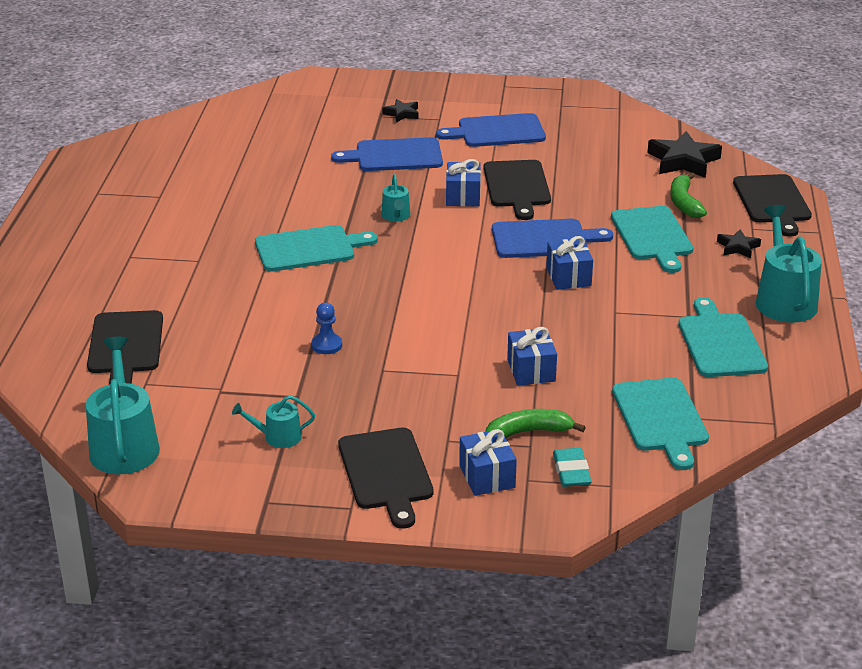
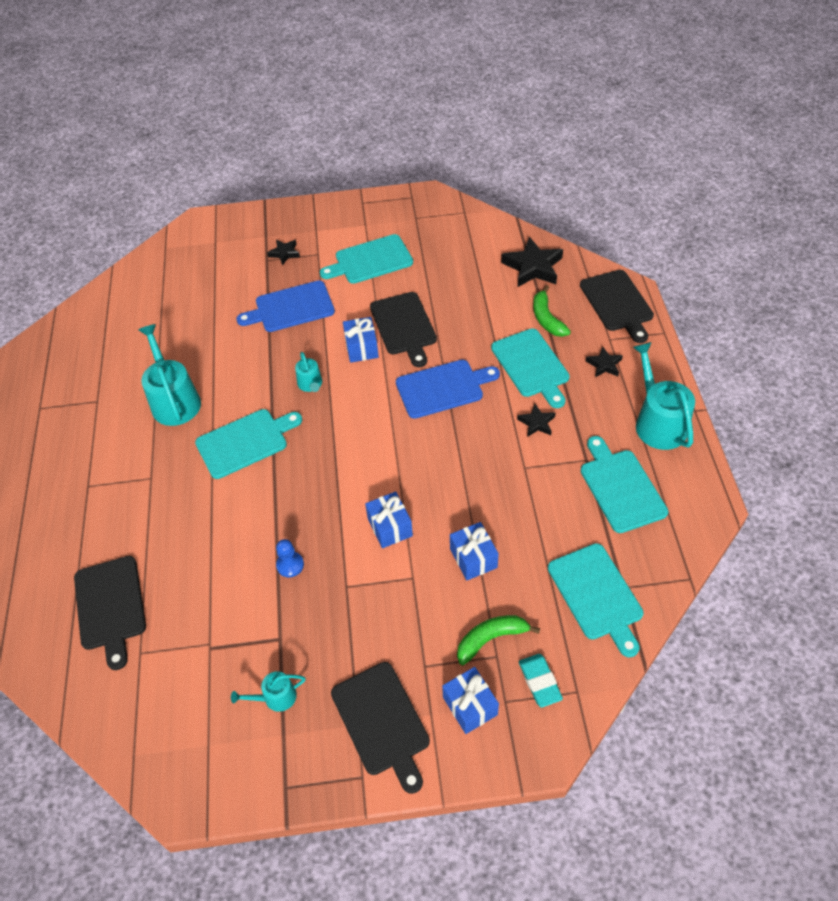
camera: 10 degrees left, 20 degrees up
(124, 445) = (139, 742): turquoise watering can -> turquoise watering can (174, 400)
(497, 131) = (370, 260): blue cutting board -> turquoise cutting board
(568, 277) = (475, 431): blue gift -> blue gift (390, 527)
(642, 280) = (536, 423): none -> black star

